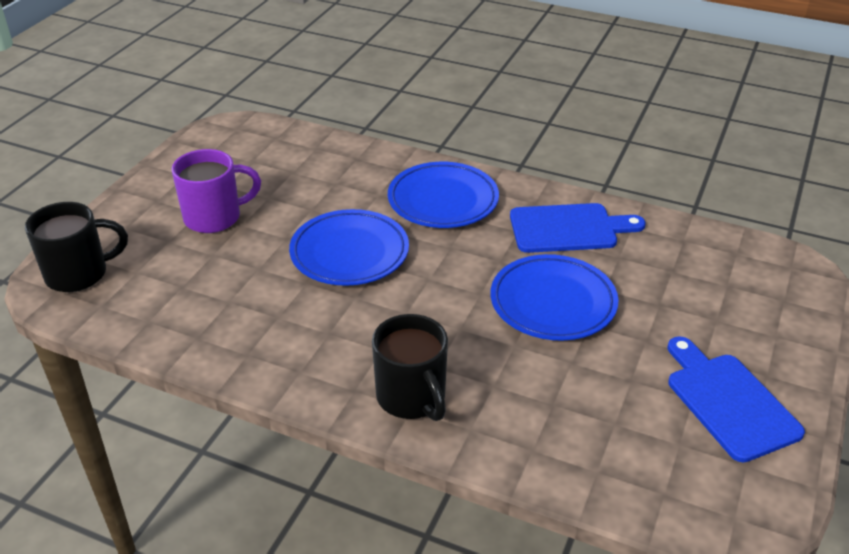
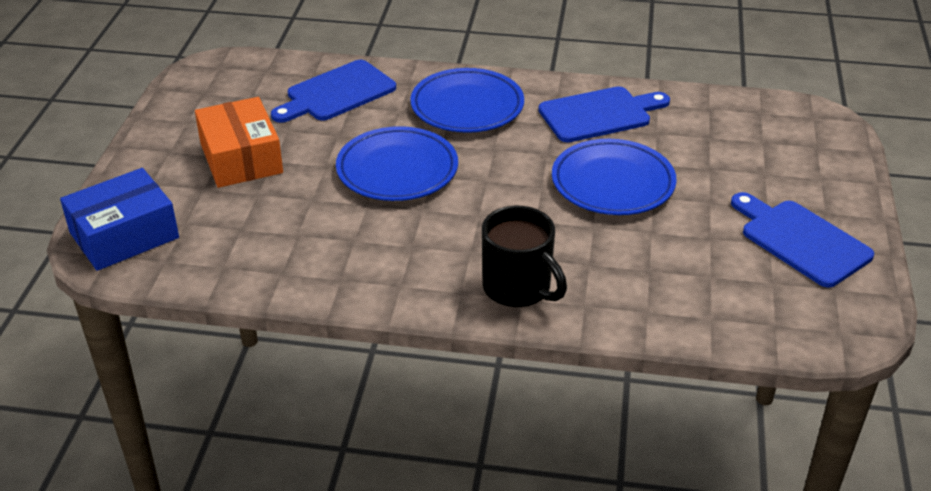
camera: 15 degrees left, 0 degrees up
(79, 274) = (124, 235): black mug -> blue box
(214, 217) = (241, 158): purple mug -> orange box
(328, 168) = (336, 93): none -> blue cutting board

